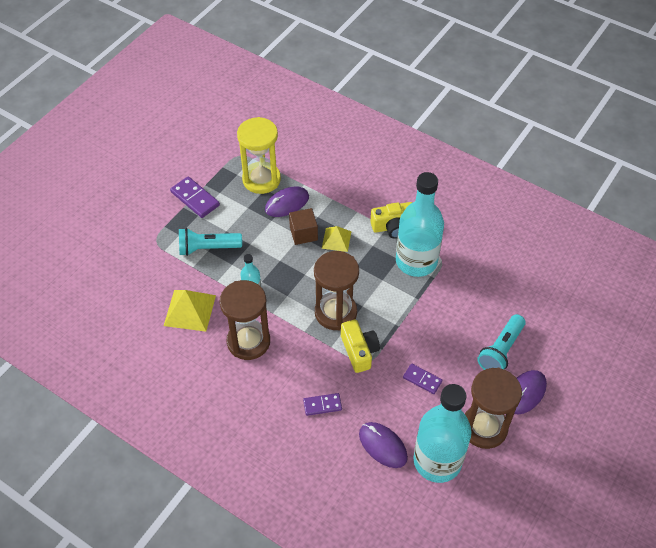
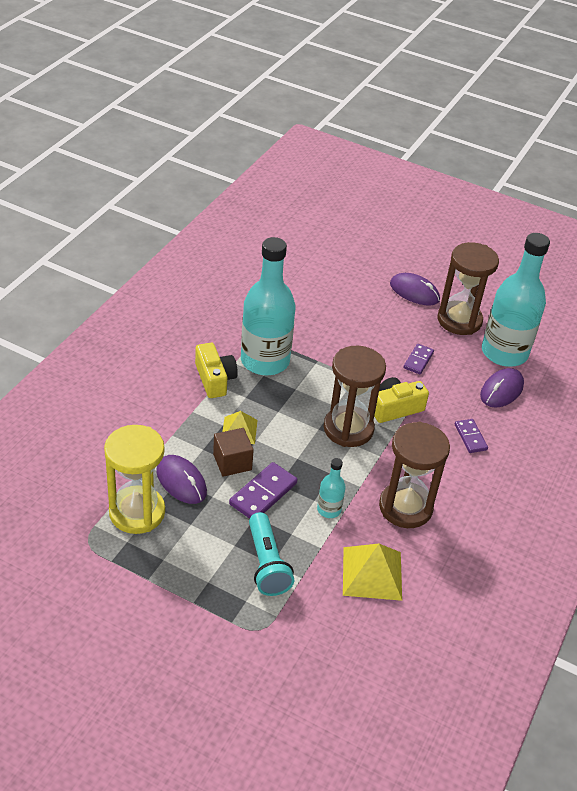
camera: 100 degrees left, 10 degrees down
(195, 199) = (176, 589): purple domino -> purple domino (263, 493)
(501, 350) = (370, 304): turquoise flashlight -> none

